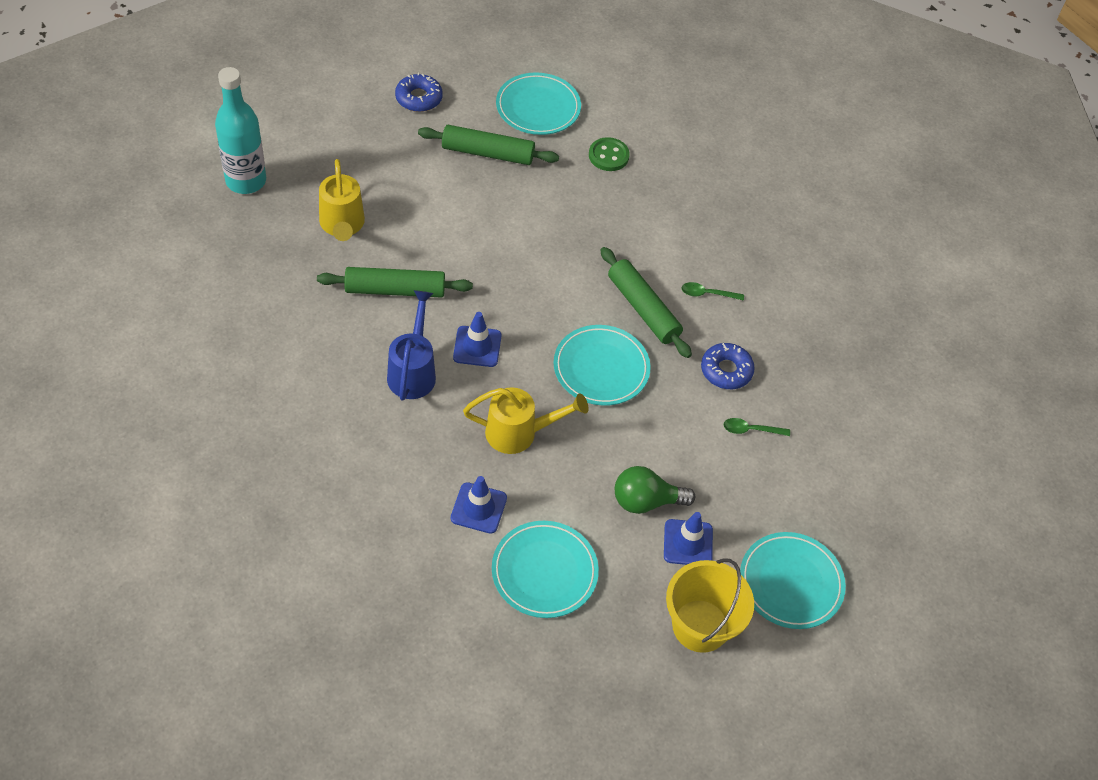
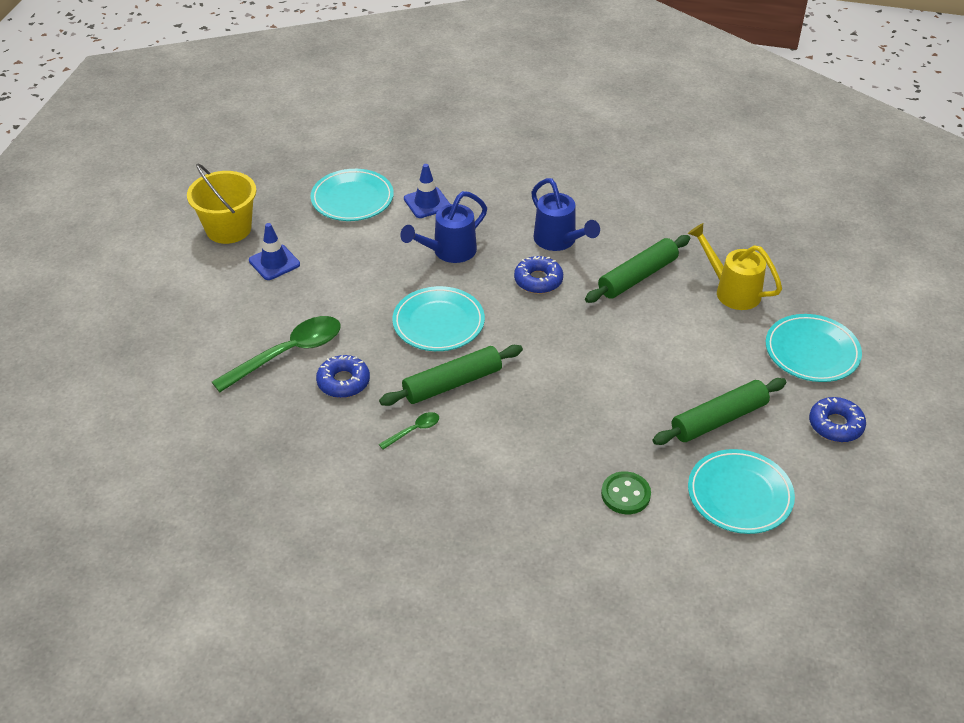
camera: 145 degrees right, 10 degrees down
(246, 181) = (835, 273): turquoise bottle -> none
(477, 346) = (538, 280): blue traffic cone -> blue donut
(519, 433) = (449, 252): yellow watering can -> blue watering can
(643, 309) = (452, 383): green rolling pin -> green rolling pin turned 45 degrees counterclockwise
(646, 501) = (324, 267): green light bulb -> none
(751, 430) = (287, 354): green spoon -> green spoon, size x2.20
(791, 583) = (184, 282): turquoise plate -> turquoise plate (812, 352)

